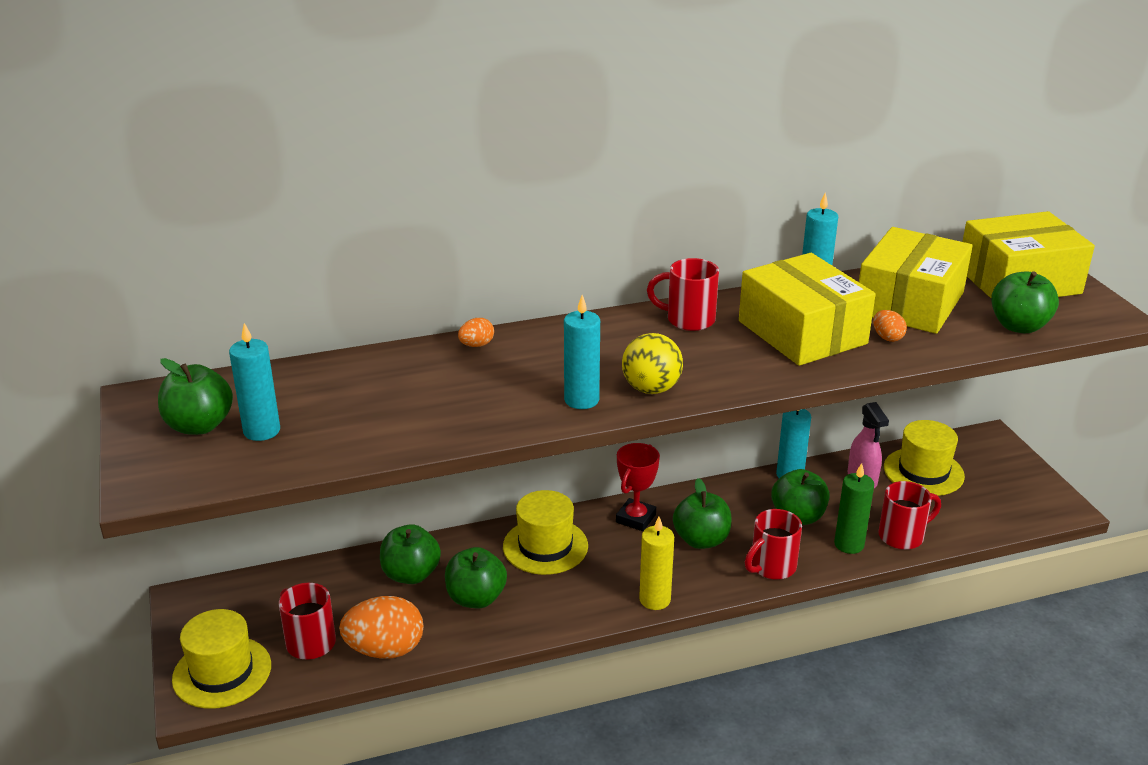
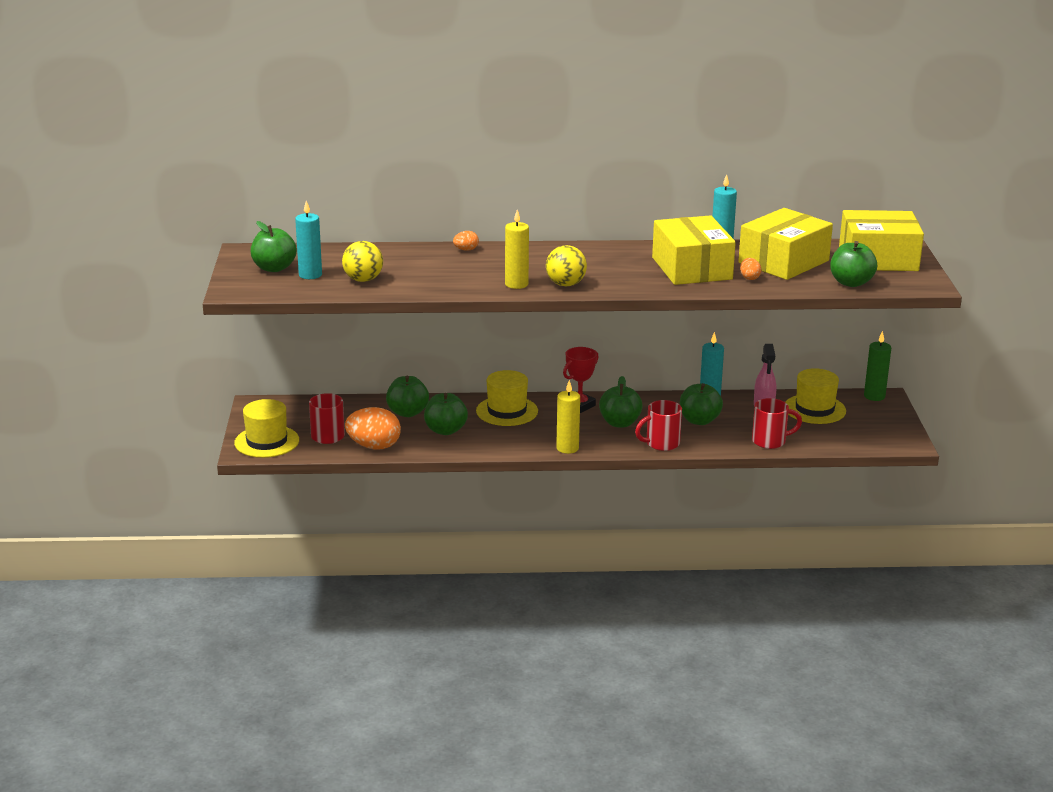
camera: 15 degrees right, 5 degrees down
(348, 428) = (363, 280): none -> yellow ball
(581, 400) = (516, 284): turquoise candle -> yellow candle
(688, 320) = (618, 253): red mug -> none
(849, 544) = (726, 440): green candle -> green candle (874, 396)

